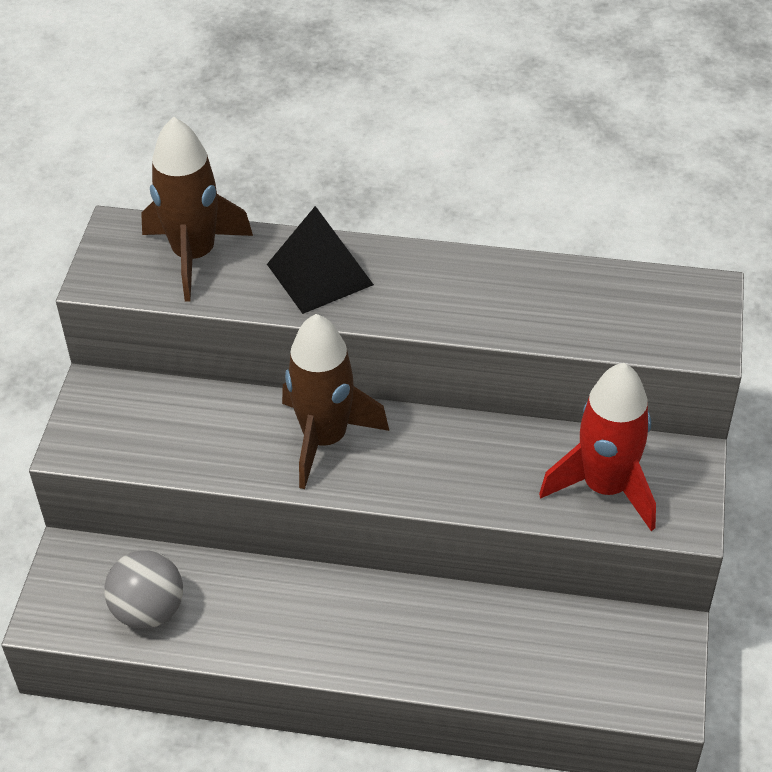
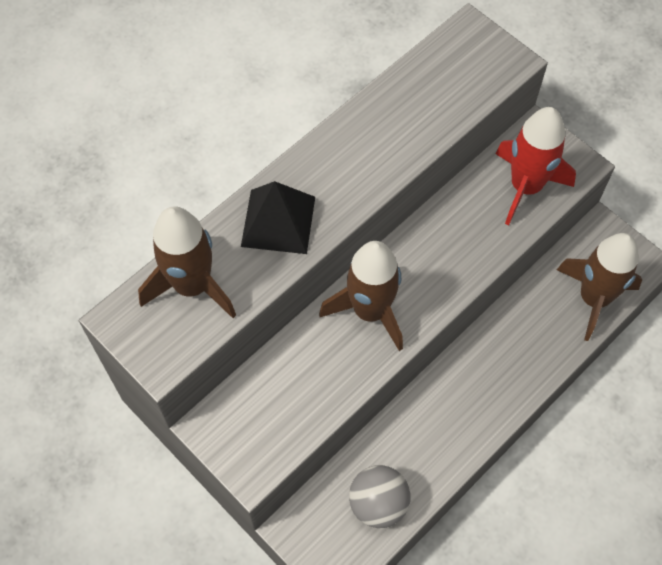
camera: 55 degrees left, 15 degrees up
(569, 675) = (593, 298): none -> brown rocket

